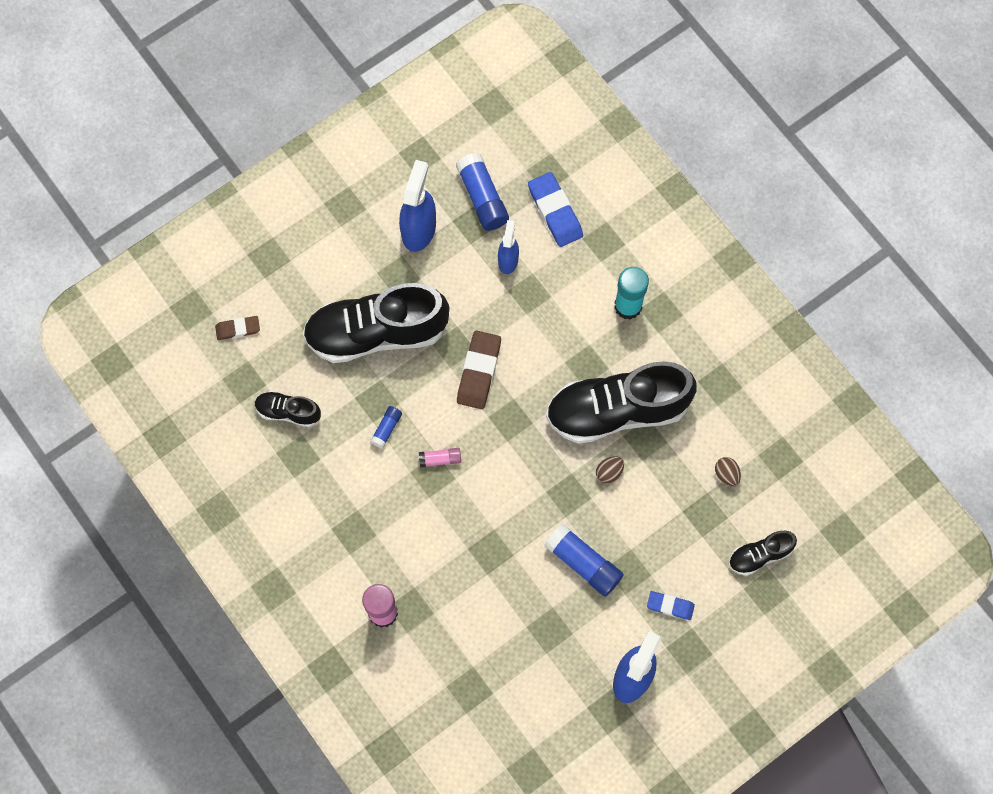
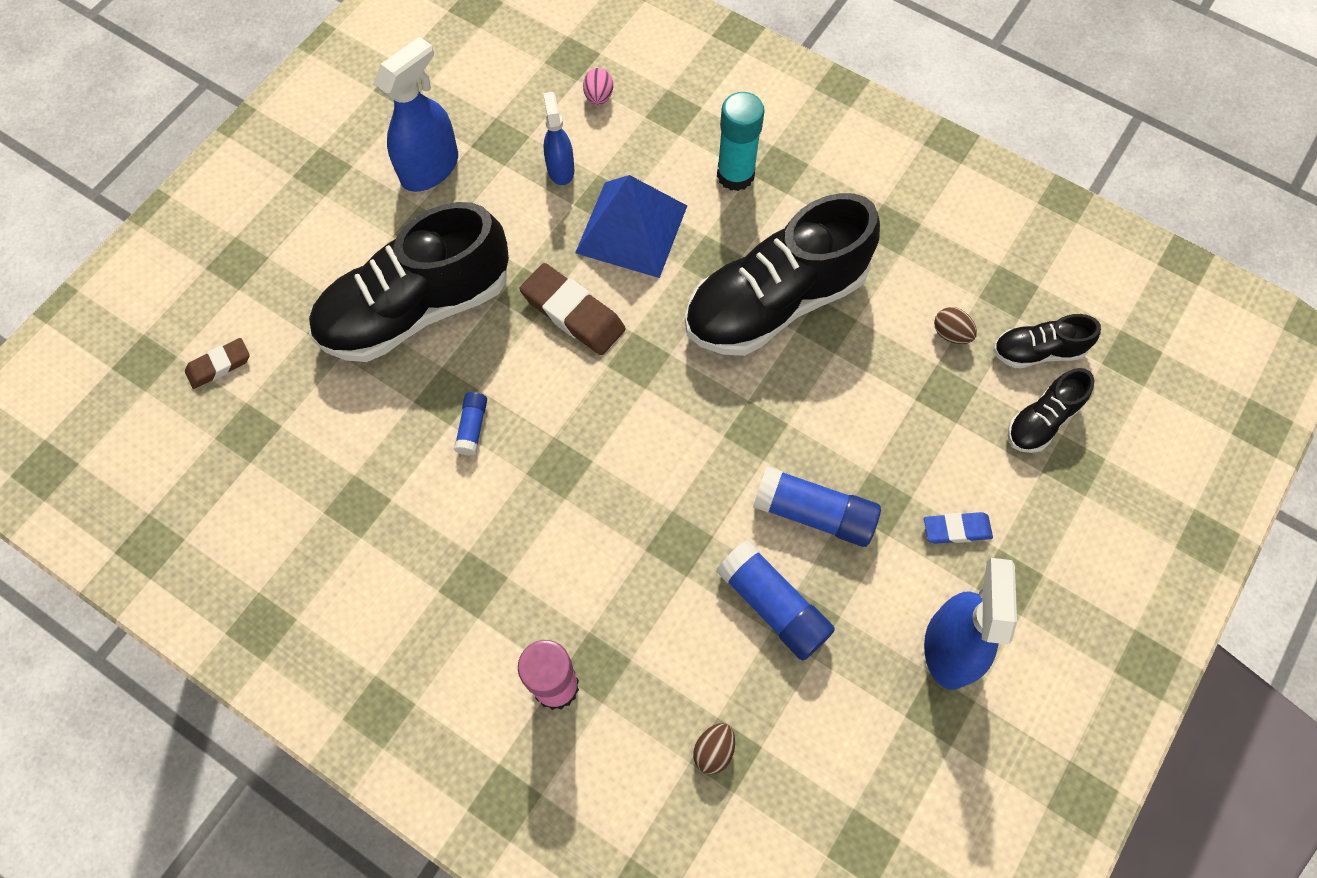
camera: 20 degrees left, 5 degrees down
(288, 412) = (324, 451): black shoe -> black shoe (1037, 351)
(419, 229) = (430, 168): blue spray bottle -> blue spray bottle turned 45 degrees clockwise
(440, 459) = (562, 442): pink glue stick -> none
(479, 371) = (573, 313): brown eraser -> brown eraser turned 45 degrees counterclockwise
(482, 198) = (500, 108): blue glue stick -> blue glue stick (773, 605)
(540, 323) = (631, 229): none -> blue pyramid
(555, 212) = (598, 97): blue eraser -> pink egg
(609, 472) = (798, 382): brown egg -> brown egg (713, 750)

